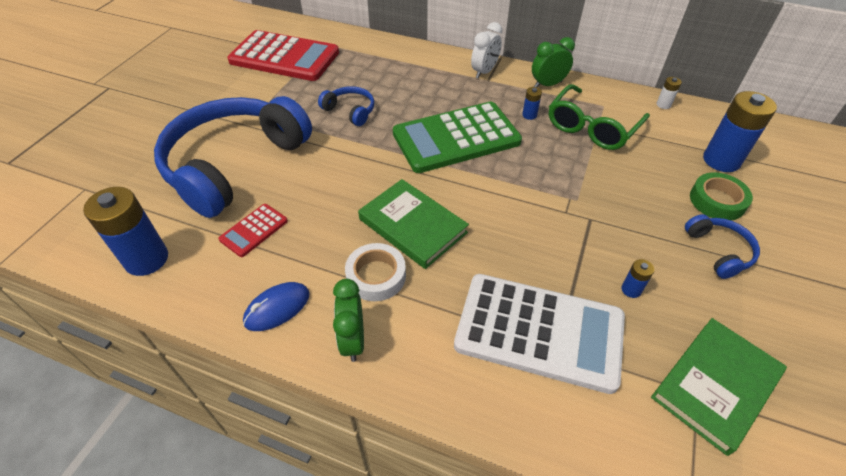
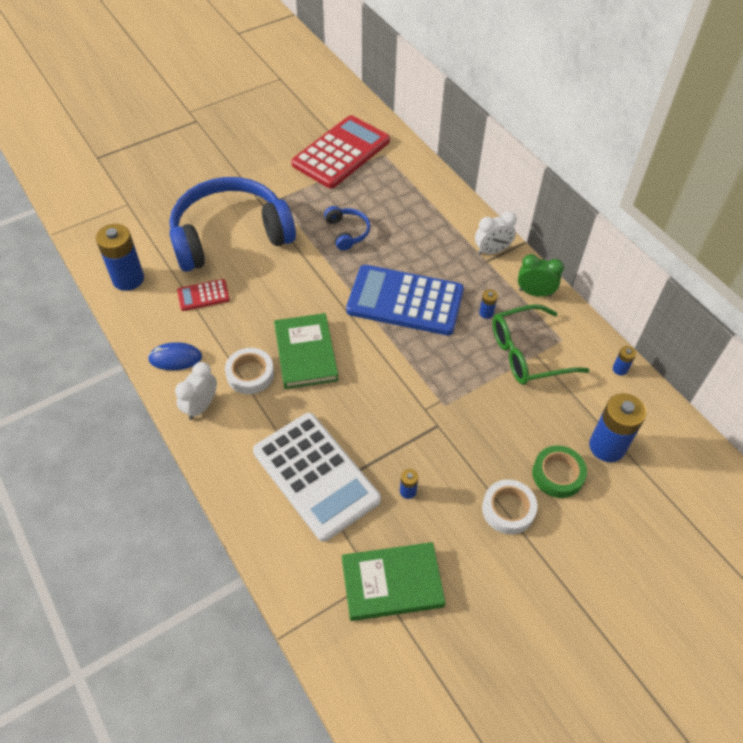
camera: 35 degrees right, 5 degrees up
(284, 57) = (341, 153): red calculator -> red calculator turned 105 degrees counterclockwise
(353, 340) = (201, 406): green clock -> white clock
(456, 138) = (405, 301): green calculator -> blue calculator
(663, 105) = (620, 369): white battery -> blue battery
(719, 251) = (508, 509): blue headphones -> white tape

